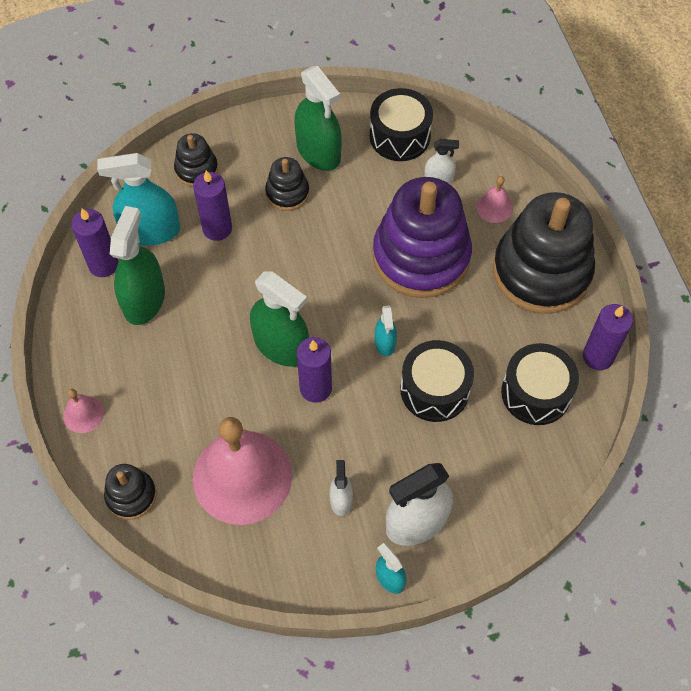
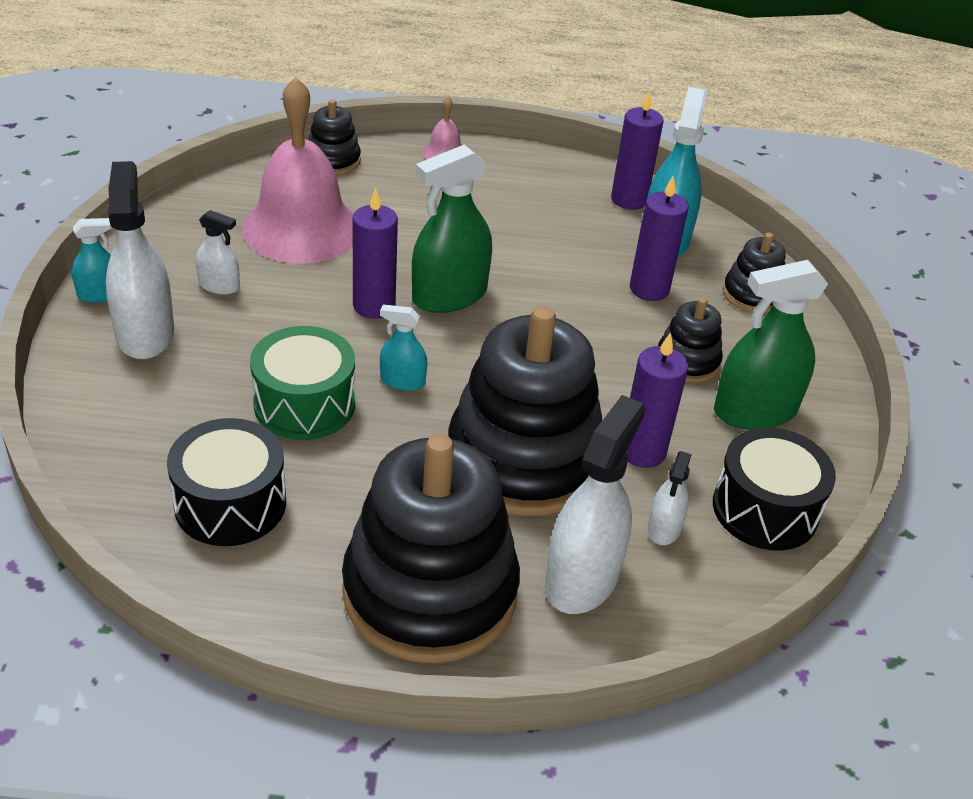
camera: 105 degrees right, 20 degrees down
(144, 300) = (567, 216): green spray bottle -> none
(421, 256) = (523, 460): purple stacking toy -> black stacking toy
(434, 390) = (304, 404): black drum -> green drum
(494, 207) = (582, 578): pink bell -> white spray bottle
(598, 356) = (239, 602): purple candle -> purple candle (642, 451)

